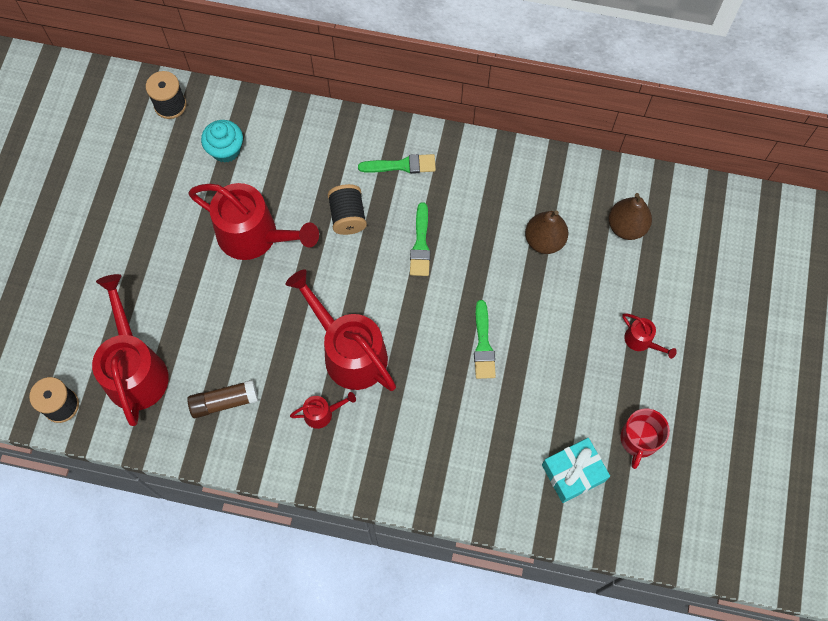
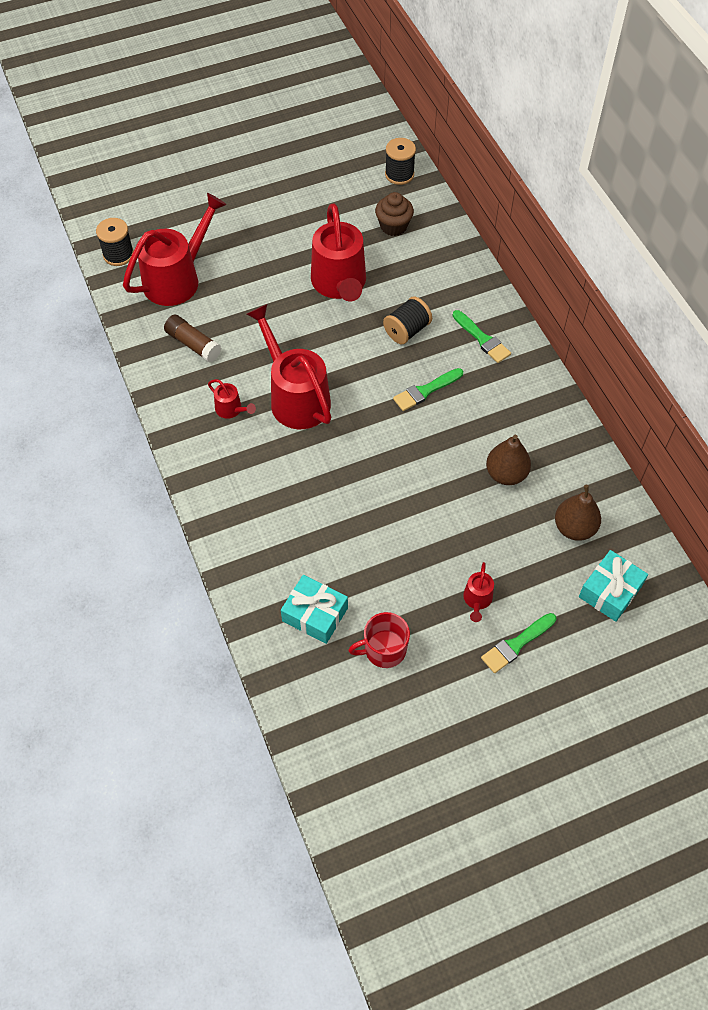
camera: 55 degrees right, 10 degrees down
(226, 150) = (393, 226): turquoise cupcake -> brown cupcake
(349, 351) = (295, 397): red watering can -> red watering can turned 45 degrees counterclockwise
(483, 344) = (375, 483): green brush -> green brush (516, 644)
(696, 242) = (610, 591): none -> turquoise gift

